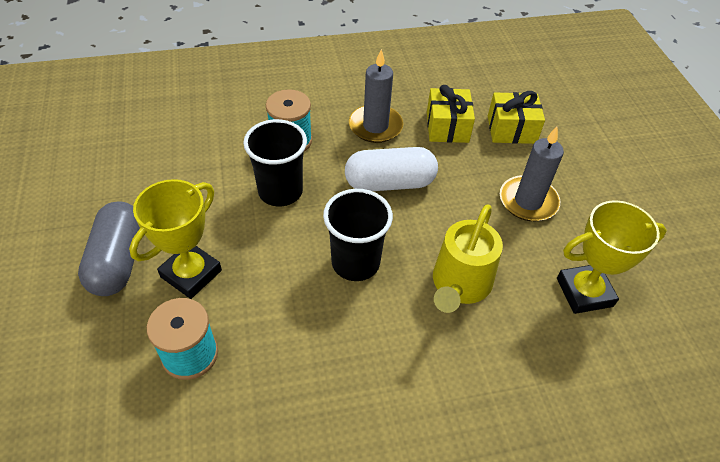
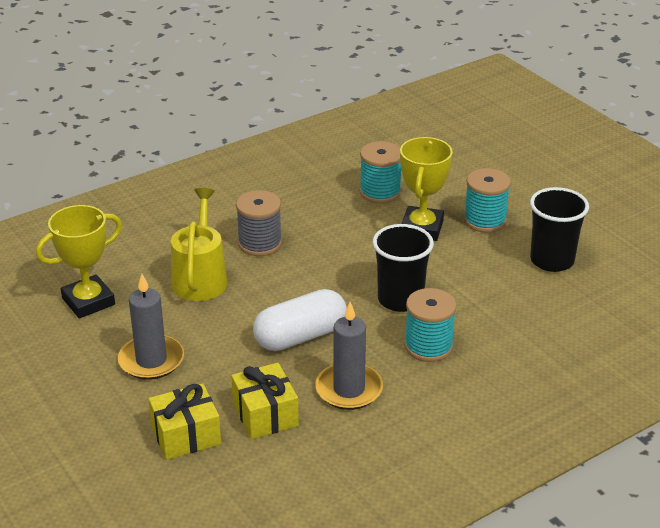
camera: 160 degrees right, 15 degrees down
(118, 261) = (485, 220): grey capsule -> turquoise spool
(355, 263) = (296, 268): black cup -> black cup (552, 260)
(377, 314) = (260, 243): none -> grey spool

